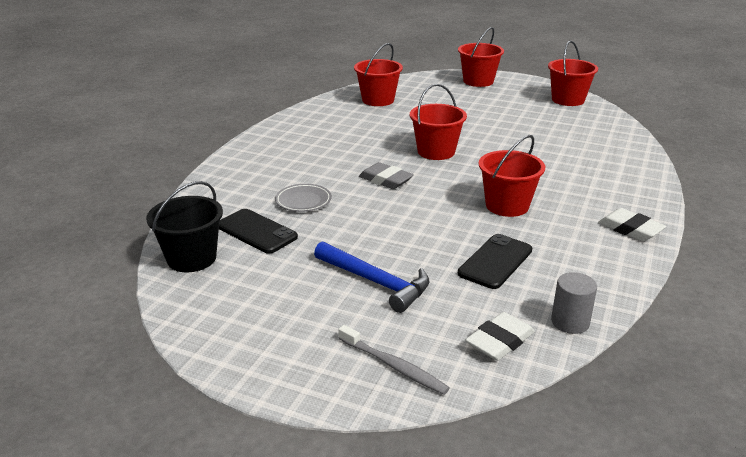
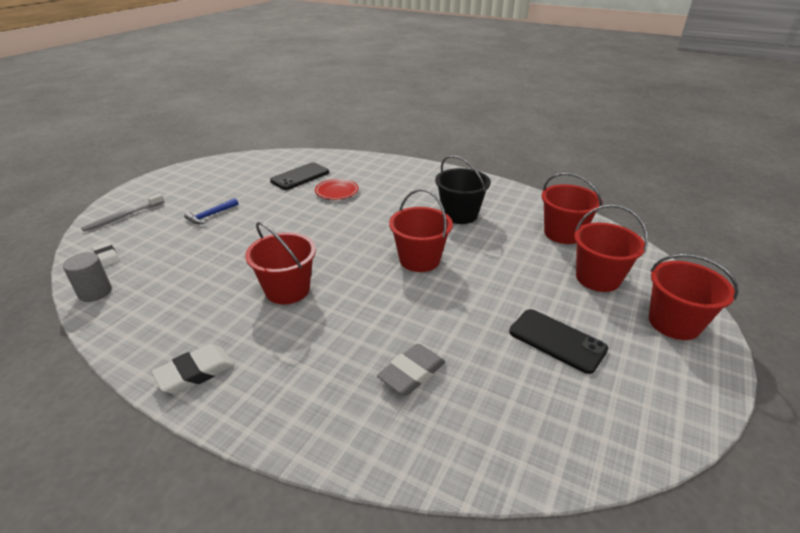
camera: 95 degrees right, 5 degrees up
(191, 258) = (278, 160): black bucket -> black bucket (460, 214)
(303, 201) = (337, 192): grey plate -> red plate
(375, 282) = (211, 215): blue hammer -> blue hammer, size x0.58
(385, 180) = (362, 227): grey eraser -> grey eraser (412, 373)
(495, 262) = (199, 268): black phone -> black phone (557, 340)
(500, 341) = (107, 256): white eraser -> white eraser, size x0.65
(568, 100) = (627, 421): red bucket -> red bucket (597, 278)

